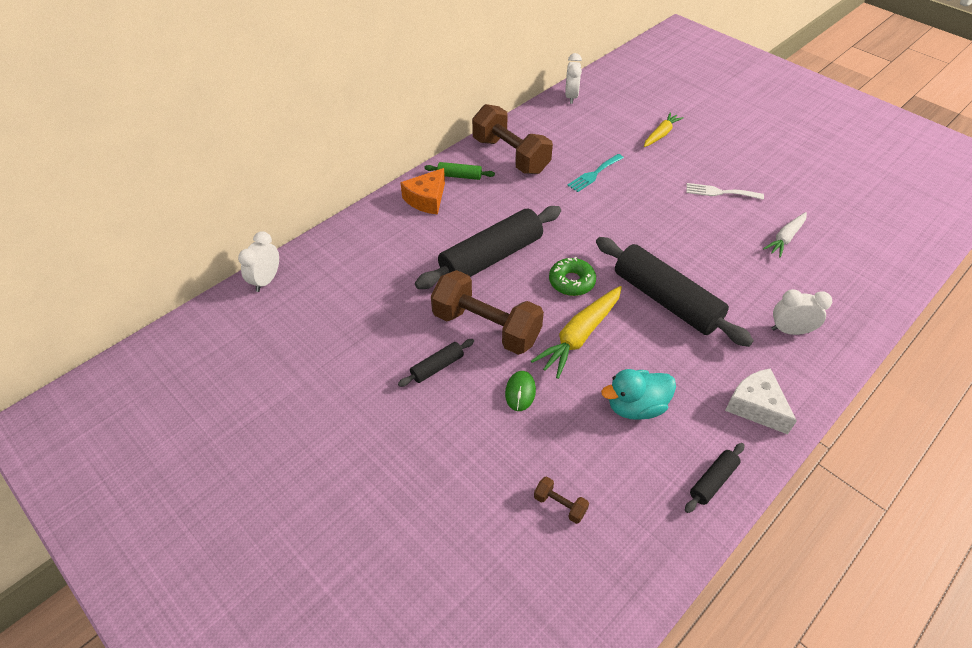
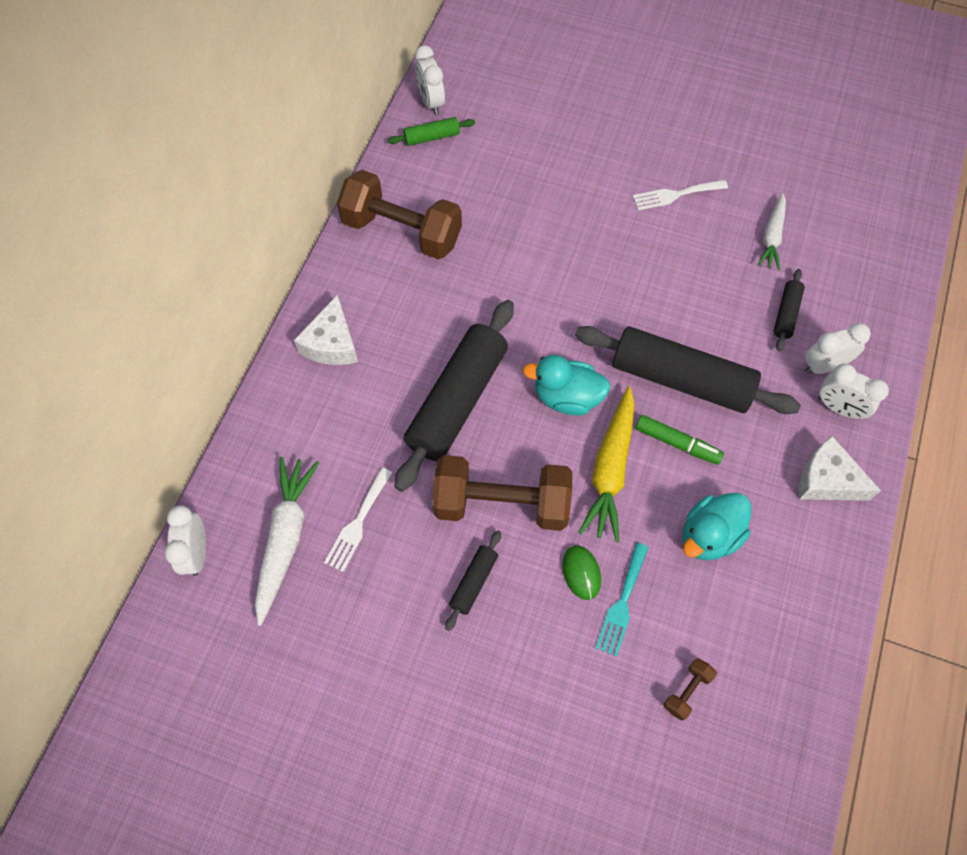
camera: 25 degrees left, 15 degrees up
(327, 293) = (285, 538): none -> white carrot
(379, 302) = (358, 523): none -> white fork
(427, 199) = (332, 343): orange cheese -> white cheese
(459, 176) = (354, 289): green rolling pin -> green rolling pin (432, 137)
(560, 505) = (687, 691): brown dumbbell -> brown dumbbell turned 60 degrees counterclockwise
(571, 282) = (567, 397): green donut -> turquoise duck
(594, 174) = (518, 222): turquoise fork -> turquoise fork (622, 603)
(641, 338) = (677, 443): none -> green marker
(661, 134) = (570, 127): yellow carrot -> none
(713, 481) = (821, 590): black rolling pin -> black rolling pin (786, 314)
(789, 362) = (838, 408): none -> white clock

